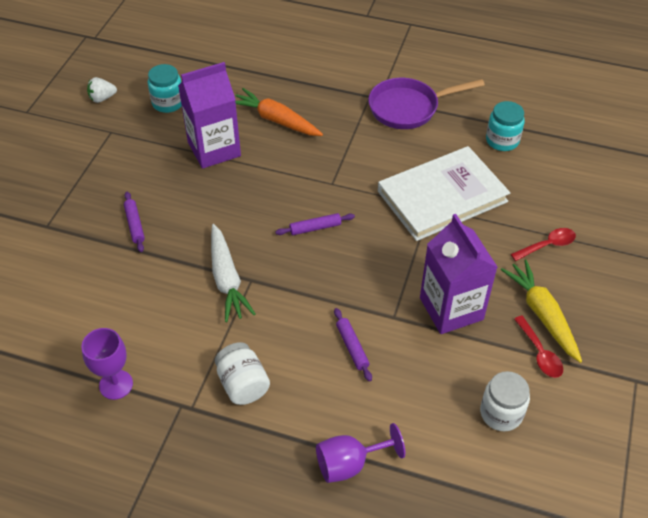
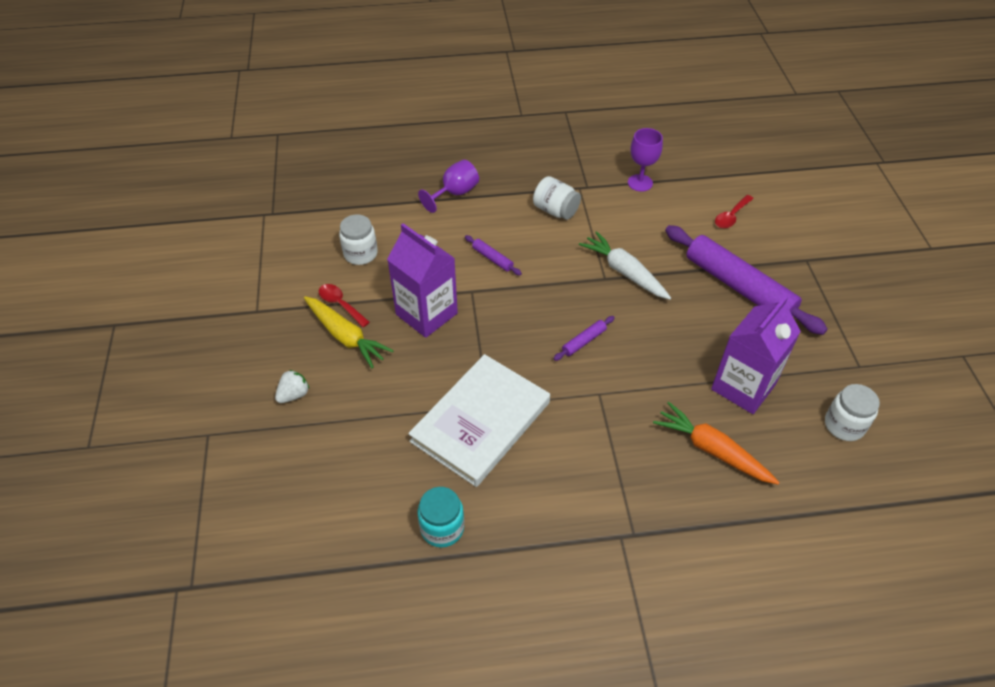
camera: 155 degrees right, 0 degrees up
(102, 98) = (914, 402): white strawberry -> white strawberry (294, 395)
(134, 225) = (739, 286): purple rolling pin -> purple rolling pin, size x2.43
(168, 103) = (844, 425): turquoise jar -> white jar
(276, 120) = (712, 450): orange carrot -> orange carrot turned 150 degrees counterclockwise
(408, 108) = (576, 535): purple pan -> none
(547, 245) = (355, 406): red spoon -> red spoon (731, 216)

